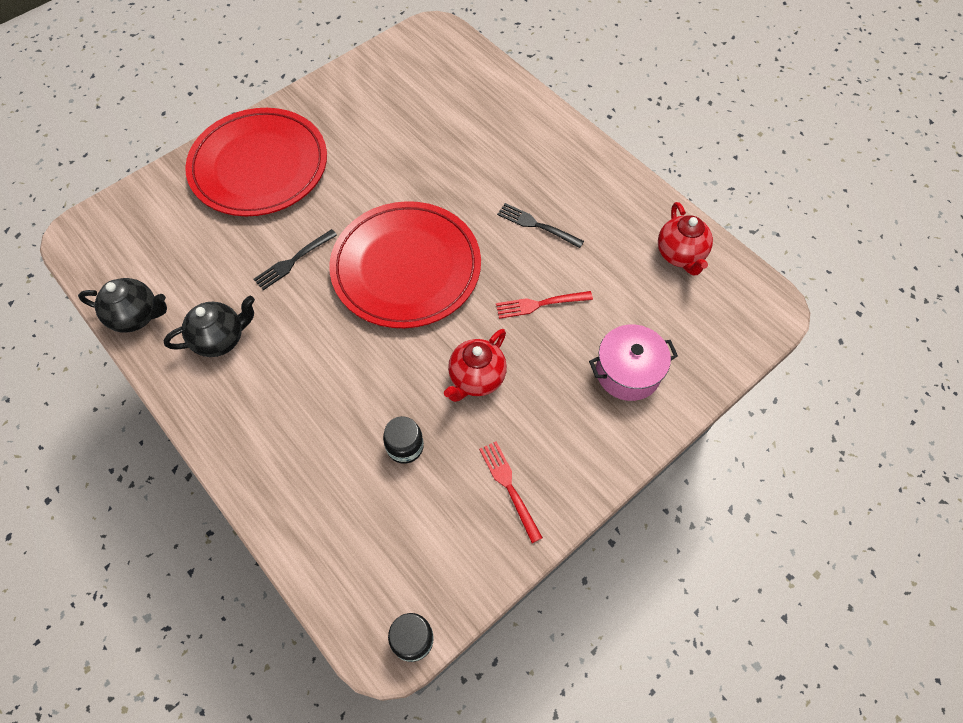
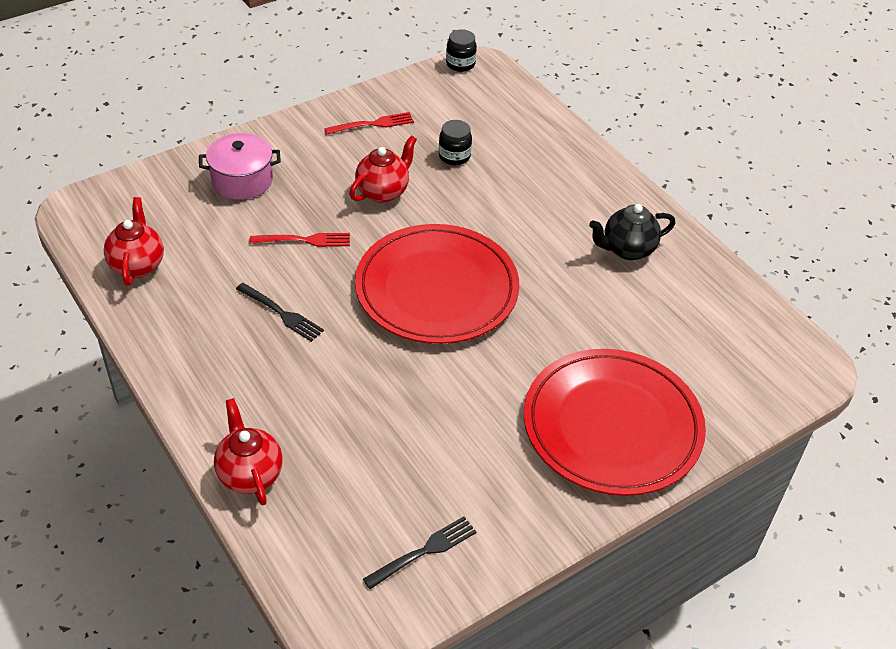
camera: 175 degrees left, 15 degrees down
(137, 316) = (717, 279): black teapot -> none
(293, 261) = (560, 310): black fork -> black fork (424, 551)
(509, 487) = (372, 124): red fork -> red fork turned 90 degrees counterclockwise
(519, 103) = (250, 474): none -> red teapot

